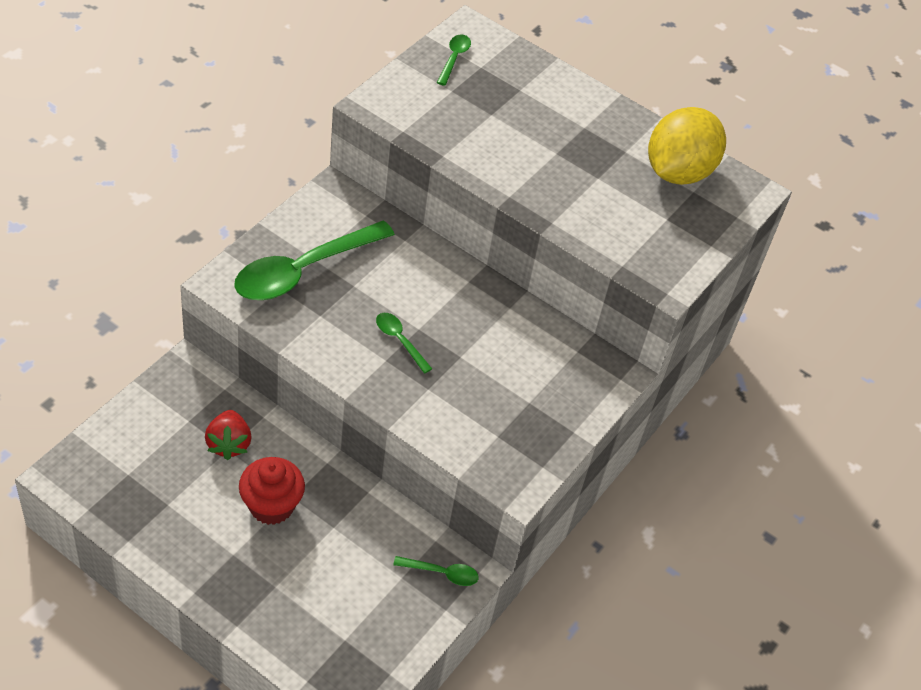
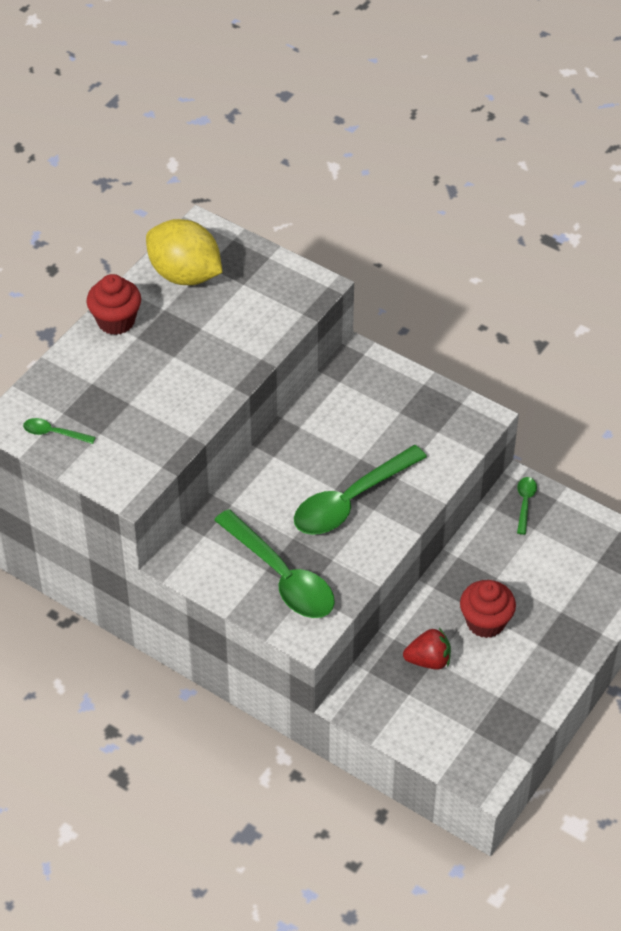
camera: 85 degrees left, 0 degrees up
(400, 341) = (351, 500): green spoon -> green spoon, size x2.25
(607, 113) = (116, 321): none -> red cupcake

